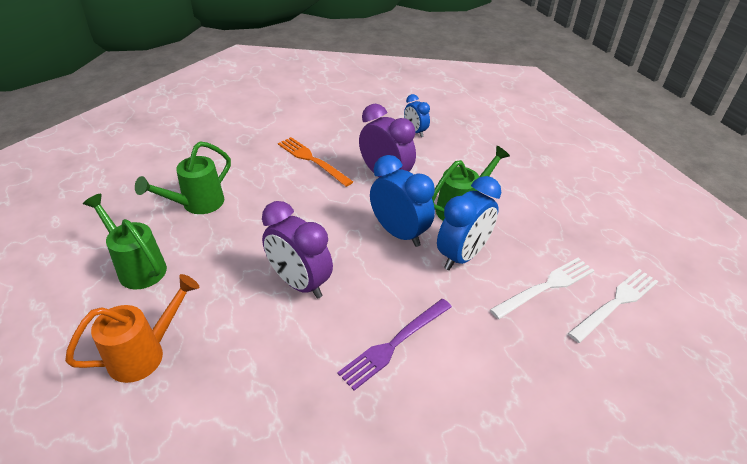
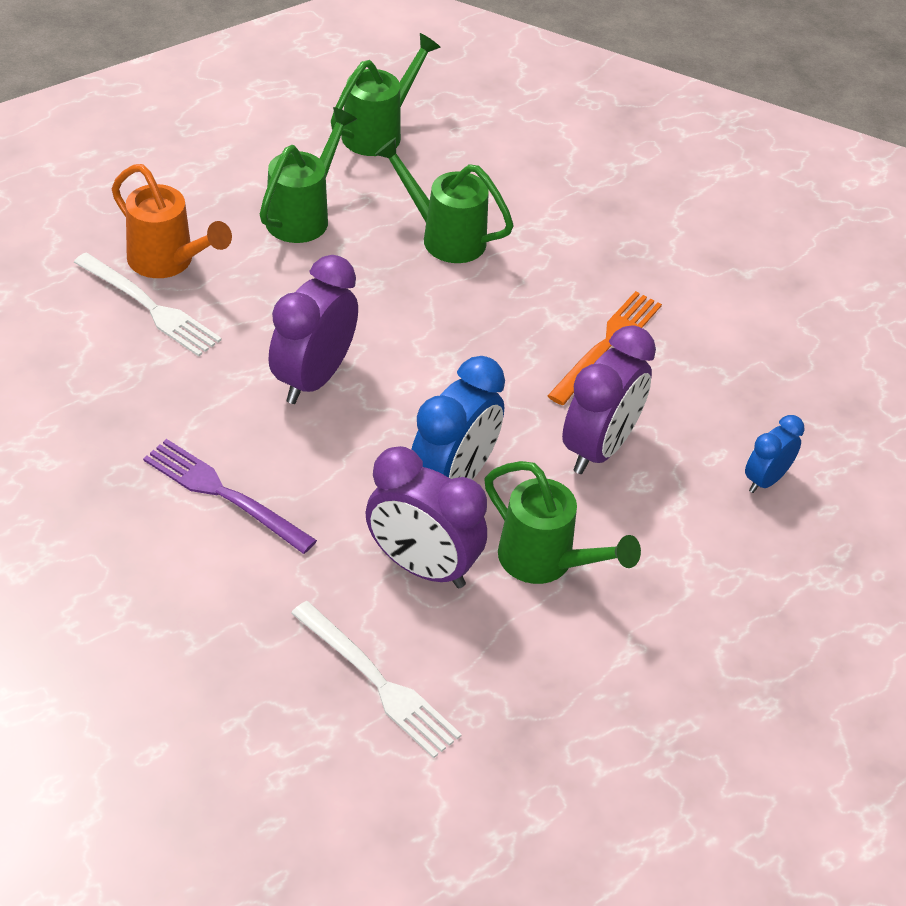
camera: 75 degrees right, 5 degrees up
(77, 217) = (379, 132): none -> green watering can
(462, 256) = (422, 566): blue clock -> purple clock
(616, 303) = (363, 783): white fork -> white fork (150, 307)

